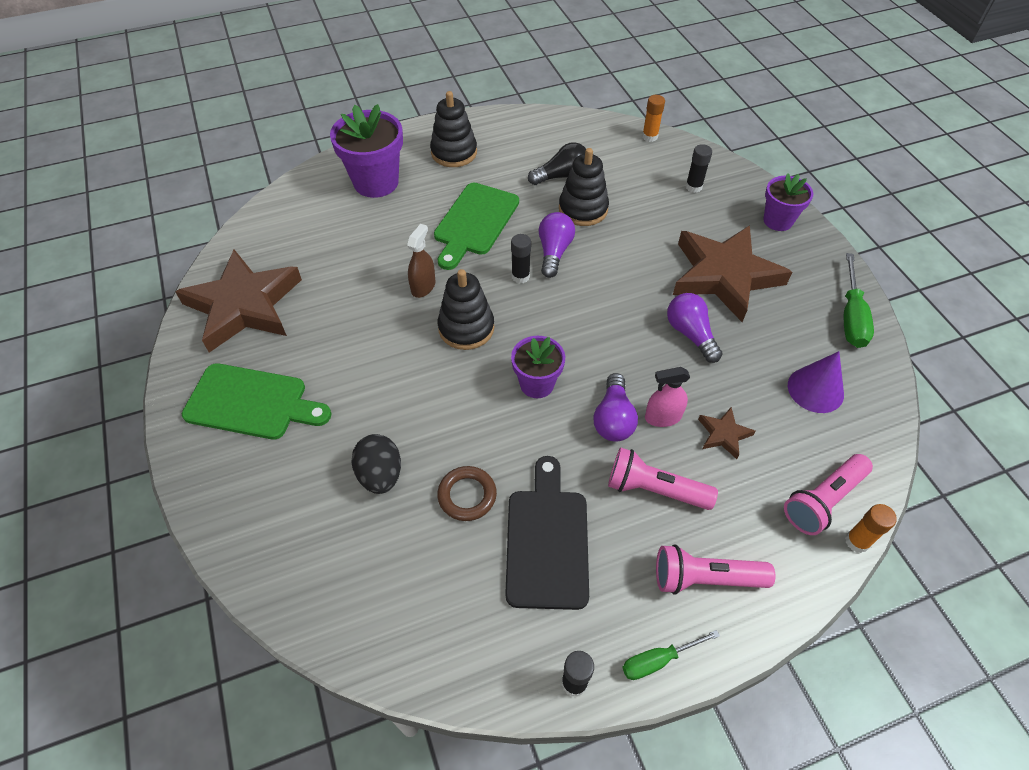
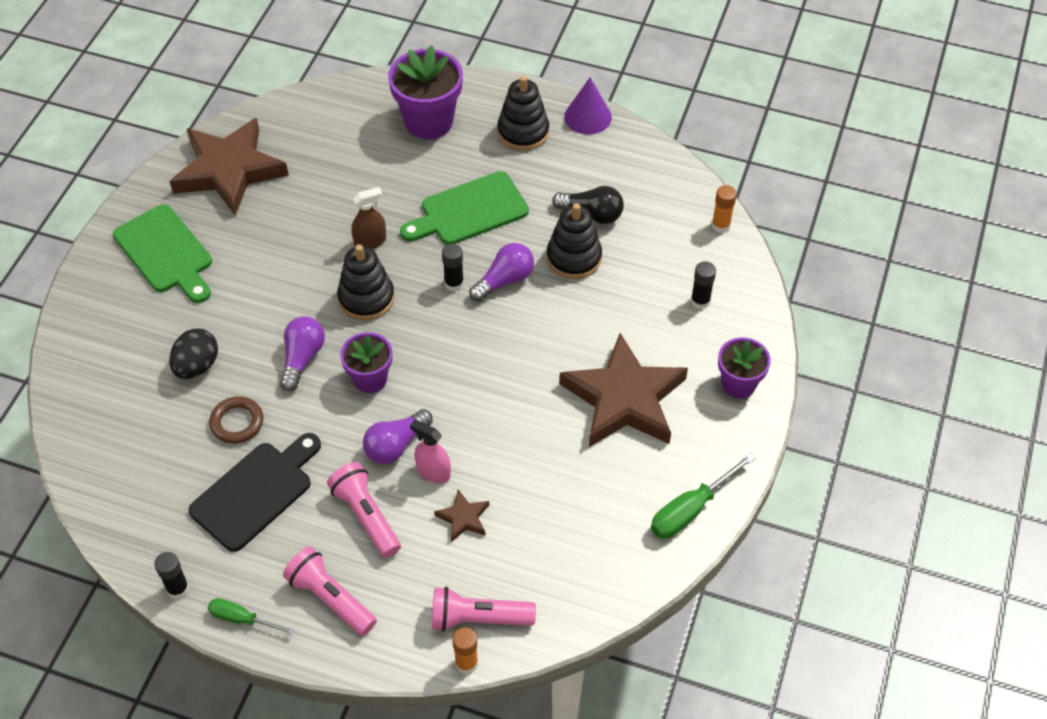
camera: 40 degrees right, 0 degrees up
(690, 334) = (533, 425): purple light bulb -> purple light bulb (302, 358)
(815, 389) = (579, 541): purple cone -> purple cone (588, 117)

